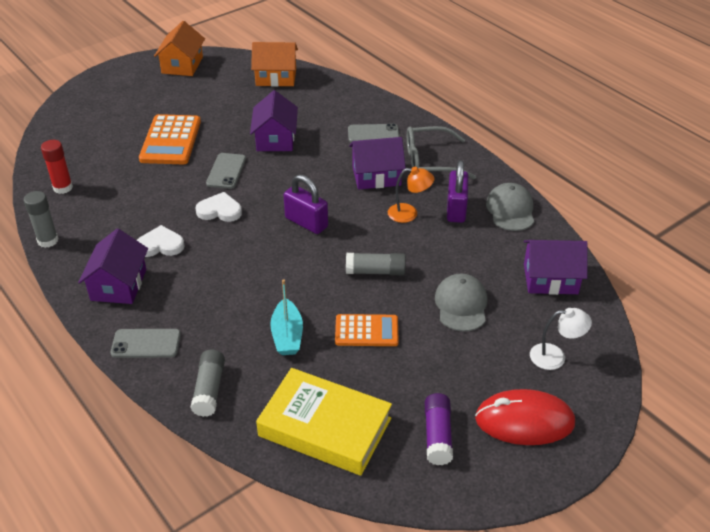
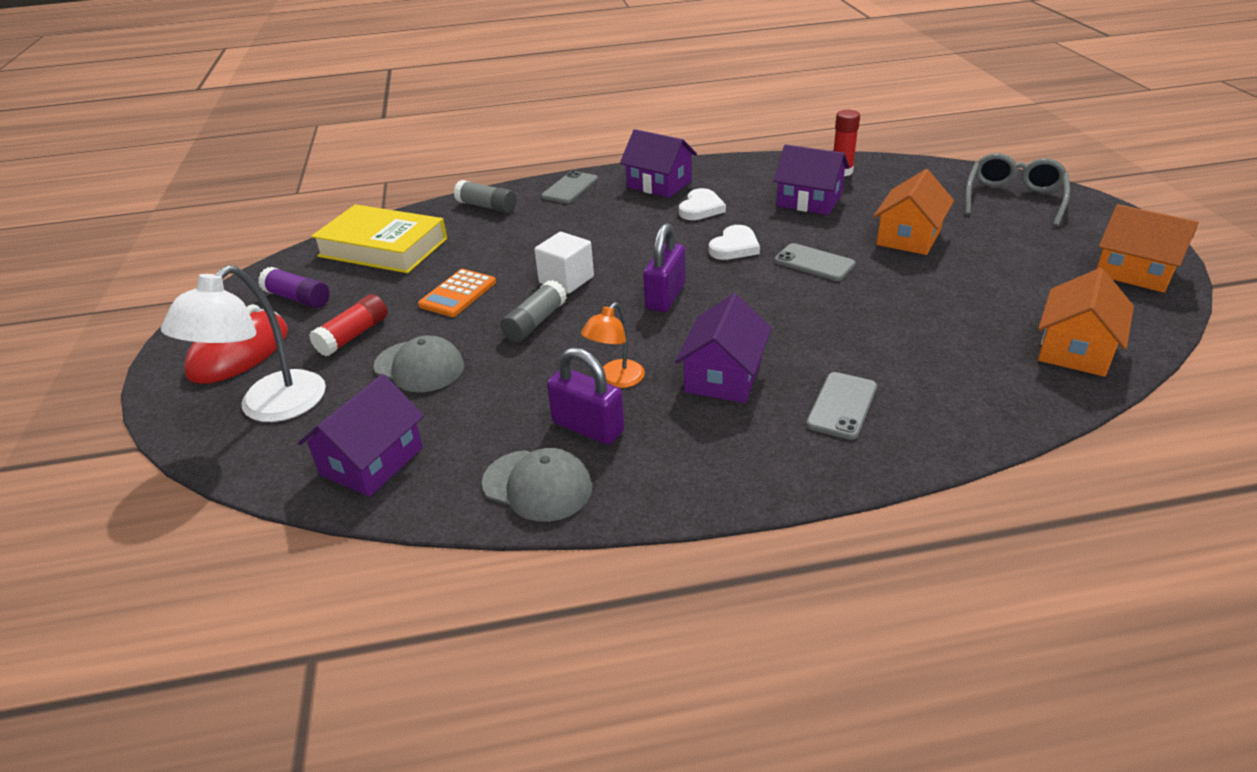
camera: 120 degrees right, 5 degrees down
(48, 240) = (754, 160): grey glue stick -> none
(170, 140) = (909, 237): orange calculator -> orange house
(275, 139) = (873, 312): purple house -> purple house (809, 201)
(287, 335) = (504, 251): turquoise boat -> none
(306, 222) = (665, 296): purple padlock -> purple padlock turned 45 degrees counterclockwise
(312, 279) = (566, 280): none -> white cube
(325, 427) = (383, 247): yellow book -> yellow book turned 60 degrees clockwise
(430, 162) = (724, 443): grey glasses -> grey glasses (1013, 199)
(456, 362) = (353, 336): none -> red glue stick
(555, 356) = (270, 407): white lamp -> white lamp, size x1.76

